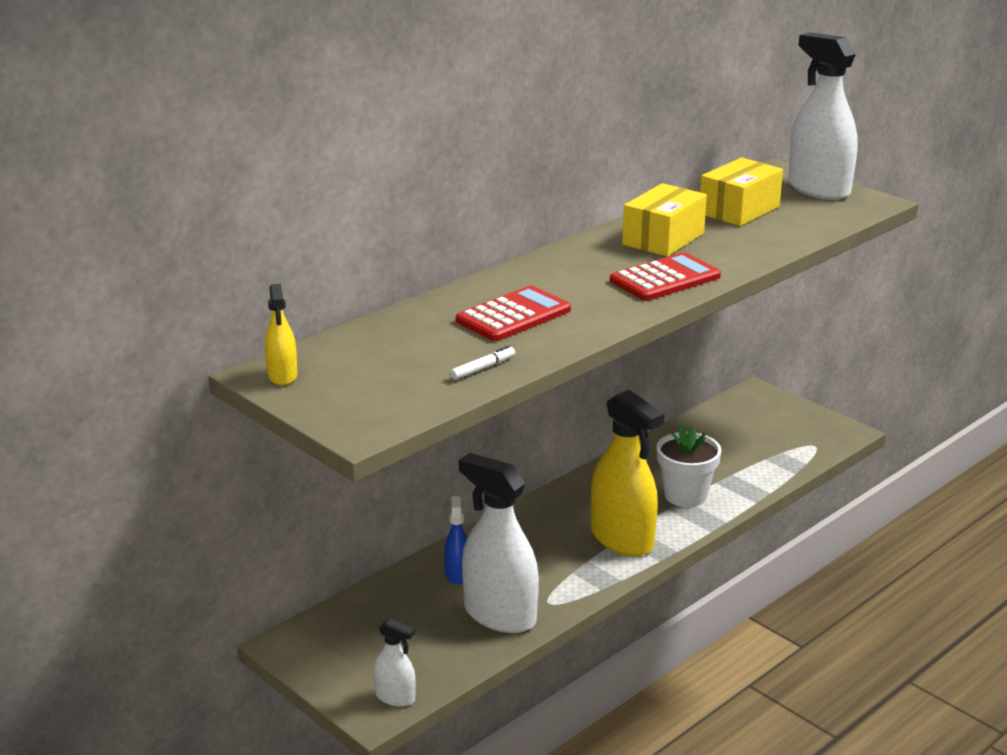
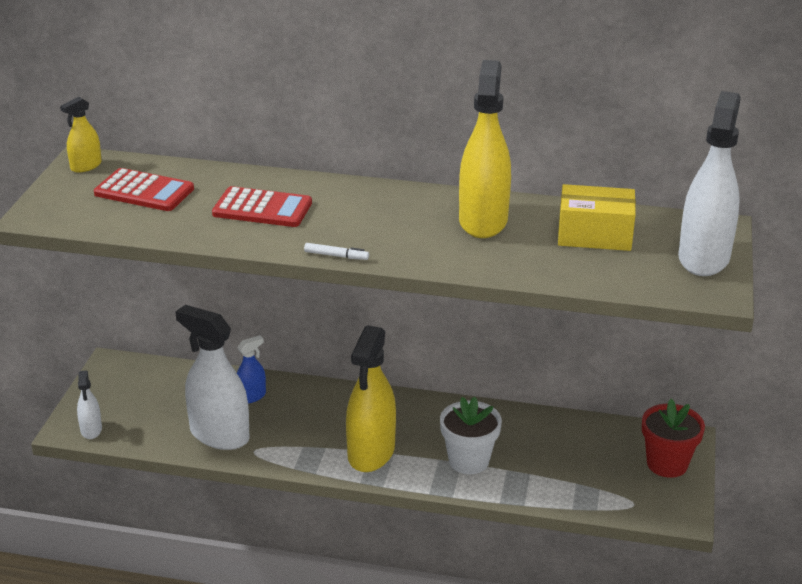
camera: 55 degrees right, 5 degrees up
(483, 368) = (164, 226): white marker -> white marker (336, 256)
(499, 615) = (219, 435): white spray bottle -> white spray bottle turned 60 degrees counterclockwise
(663, 239) = (483, 221): yellow box -> yellow spray bottle
(665, 279) = (402, 245): red calculator -> red calculator (144, 191)
(779, 412) = (667, 464): none -> red flower pot

